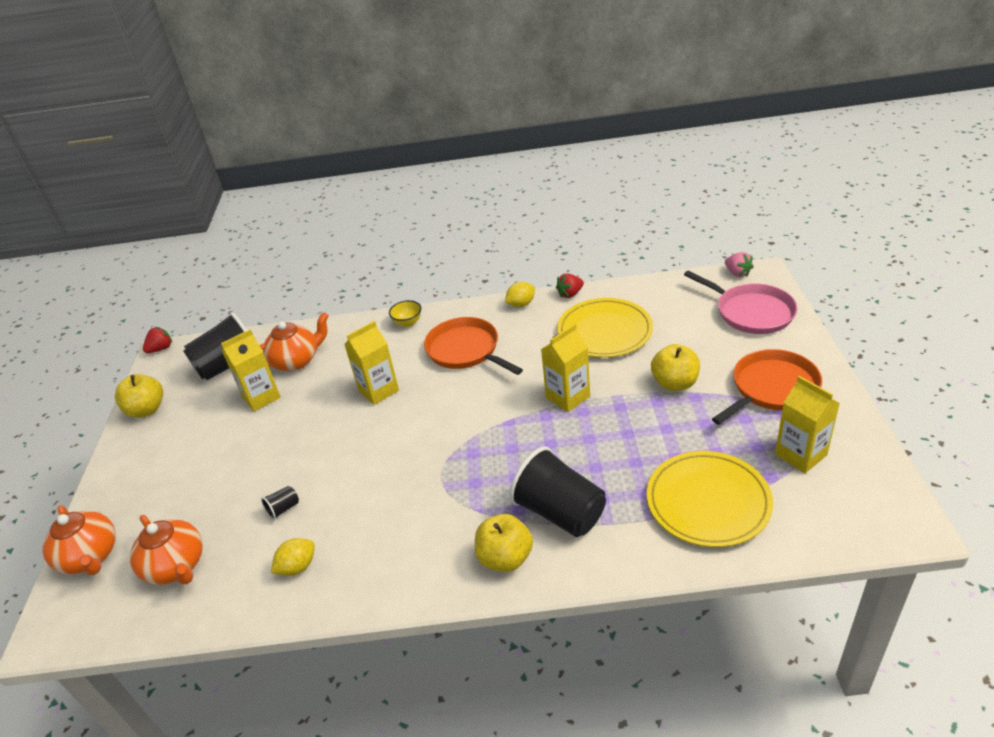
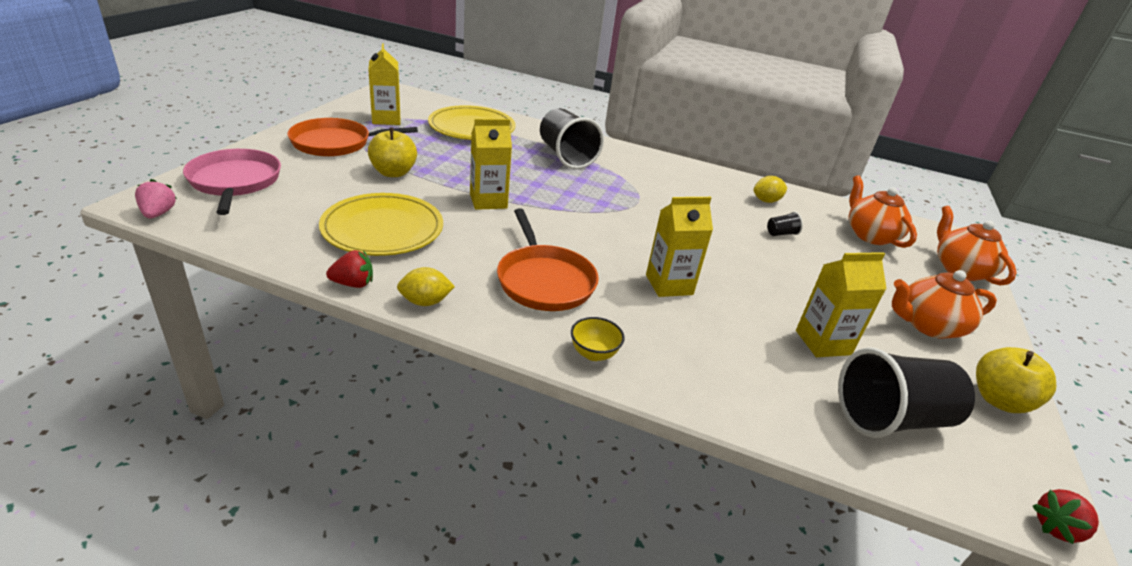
camera: 165 degrees left, 5 degrees down
(296, 361) = (776, 373): orange teapot -> orange teapot (928, 326)
(505, 558) = (618, 155): yellow apple -> none

